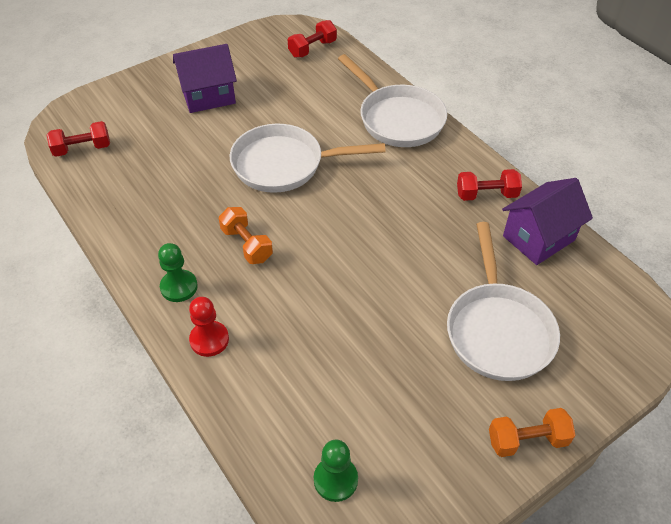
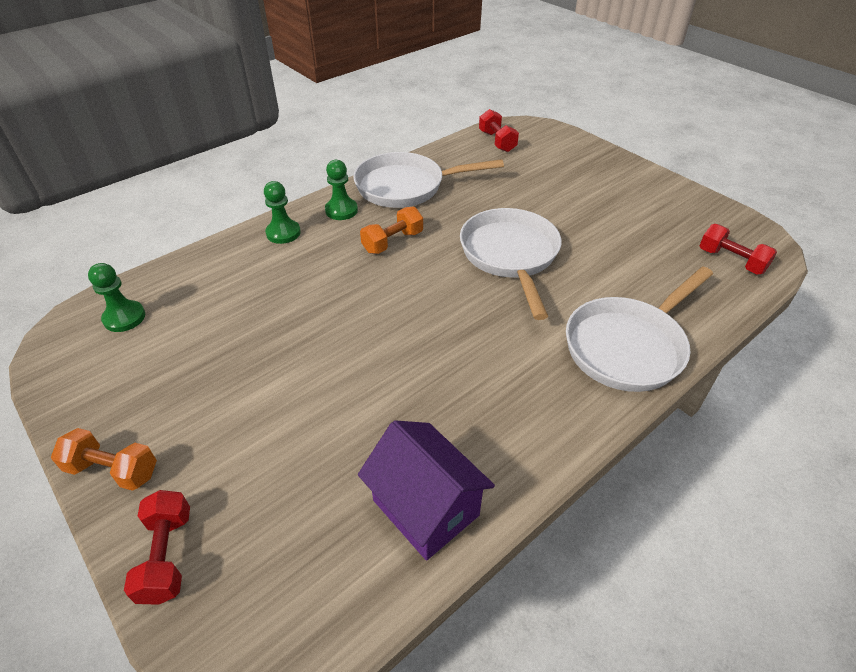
camera: 85 degrees right, 5 degrees down
(208, 96) = (599, 196): purple house -> none
(209, 340) = (283, 233): red pawn -> green pawn
(486, 195) = (503, 445): red dumbbell -> red dumbbell (167, 555)
(498, 329) = (268, 448): white pan -> white pan (406, 187)
(527, 440) = (113, 470): orange dumbbell -> orange dumbbell turned 60 degrees counterclockwise

